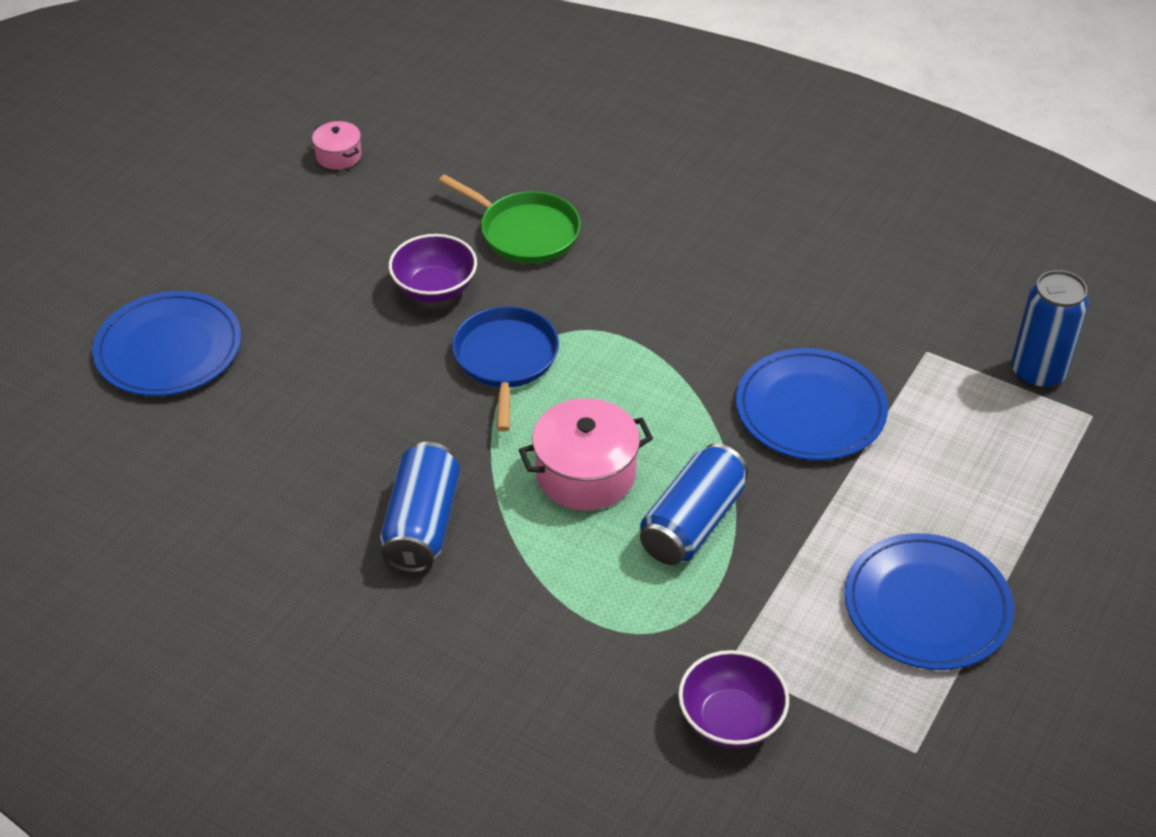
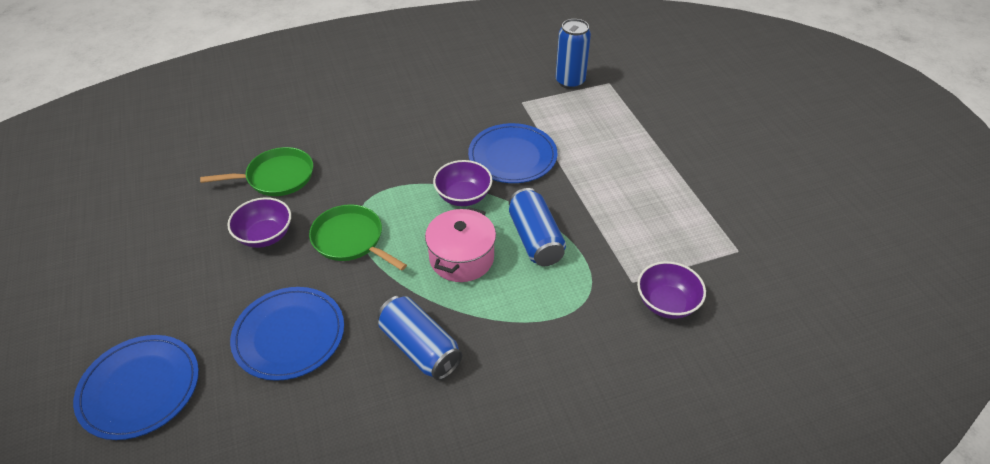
camera: 50 degrees left, 0 degrees up
(339, 156) = (113, 212): pink pot -> none
(506, 360) = (350, 239): blue pan -> green pan
(684, 409) = (463, 196): none -> purple bowl
(927, 606) = (661, 194): blue plate -> blue plate (289, 335)

